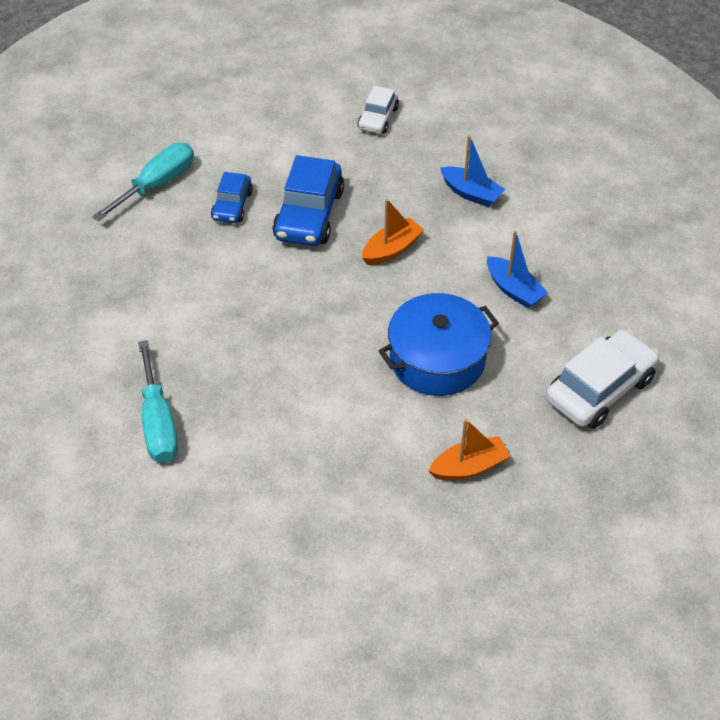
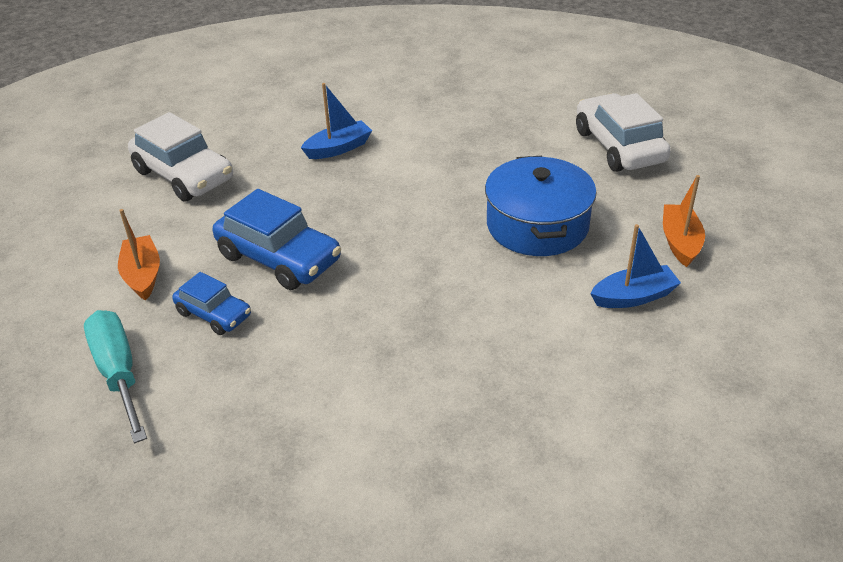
camera: 65 degrees left, 10 degrees down
(158, 423) = (521, 471): turquoise screwdriver -> none
(378, 118) = (184, 175): white car -> white car, size x1.73
(392, 249) = (373, 215): orange boat -> orange boat (143, 275)
(514, 289) = (477, 158): blue boat -> blue boat (633, 297)

